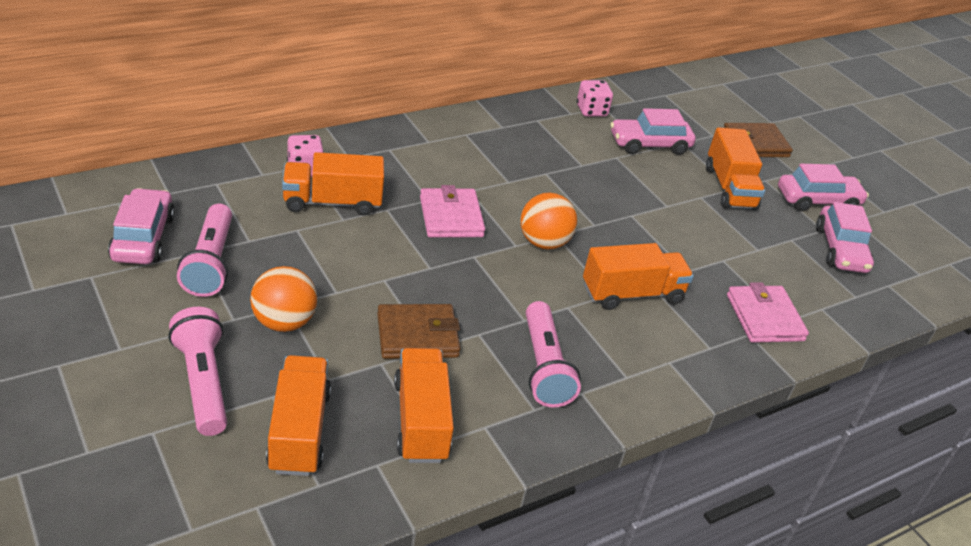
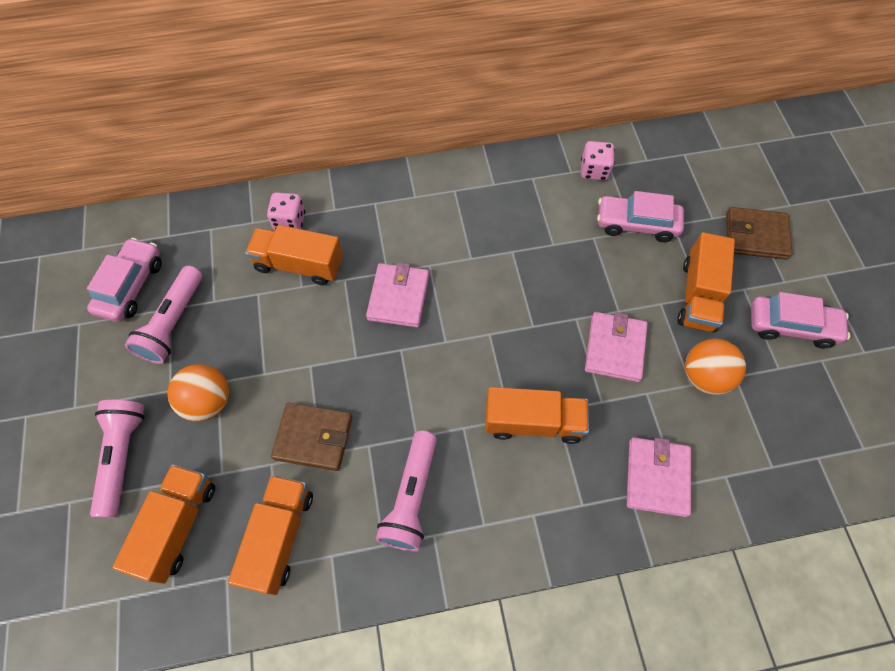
camera: 25 degrees right, 25 degrees up
(543, 242) = (473, 342): orange ball -> orange ball (704, 376)
(677, 232) = (614, 348): none -> pink wallet
(840, 250) = (785, 399): pink car -> none

